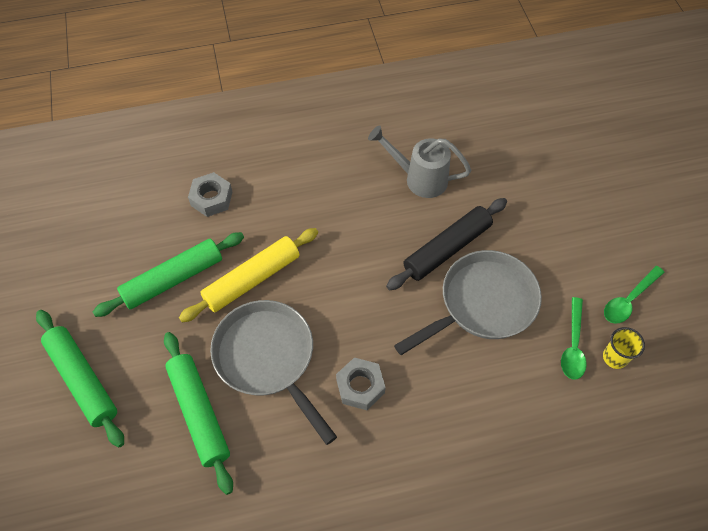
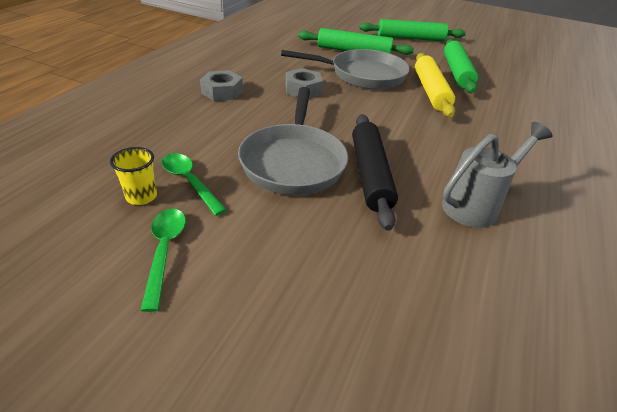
camera: 125 degrees right, 20 degrees down
(211, 198) = (524, 104): grey nut -> grey nut (222, 92)

